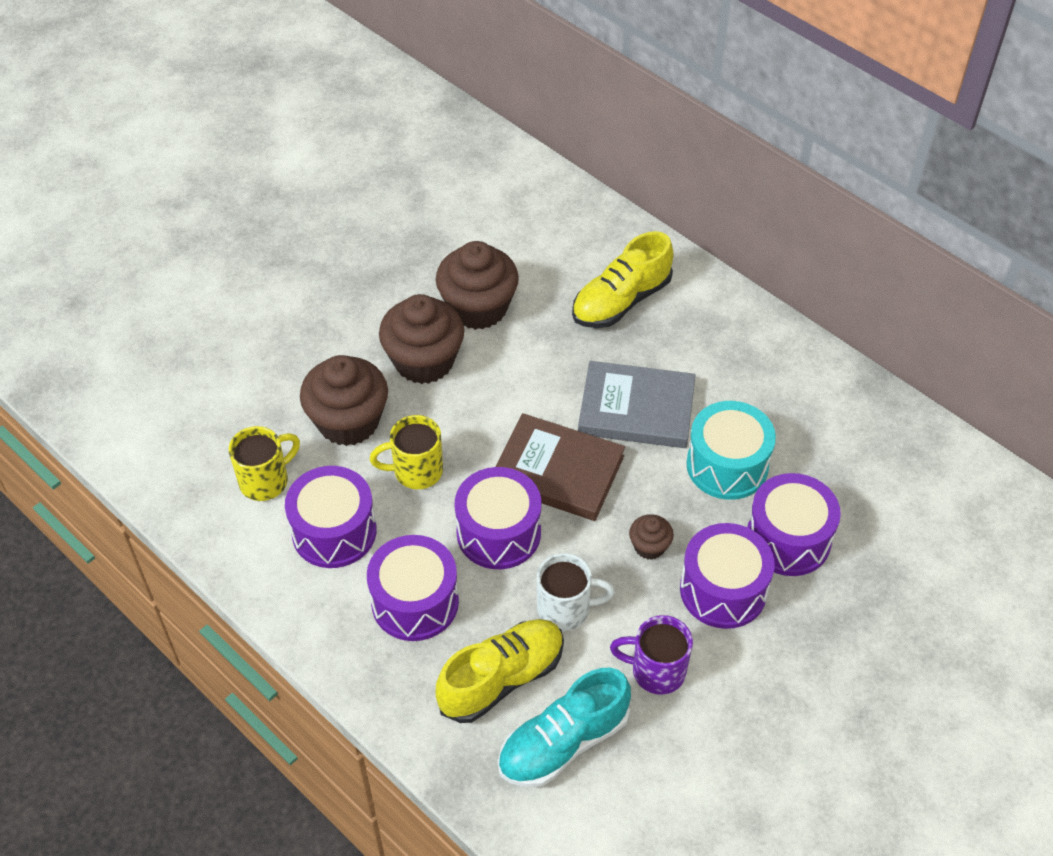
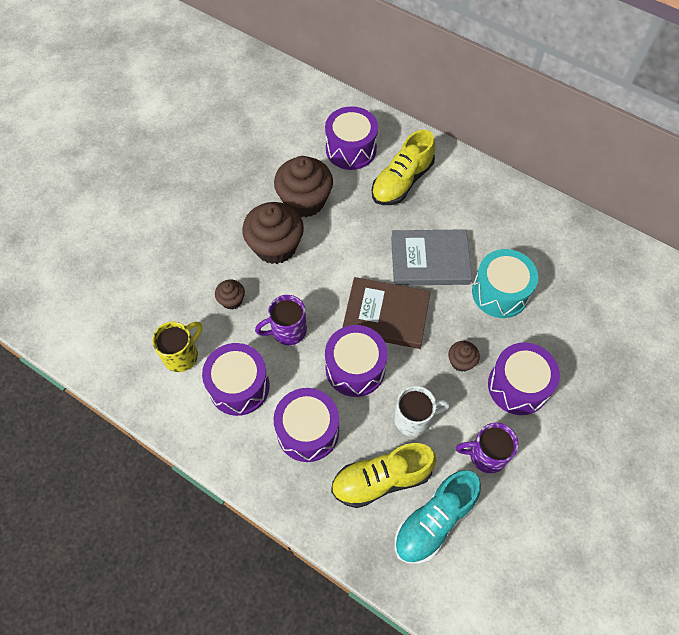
camera: 10 degrees left, 10 degrees up
(348, 421) = (232, 300): brown cupcake -> brown cupcake, size x0.48
(416, 471) = (287, 331): yellow mug -> purple mug
(502, 678) = (381, 479): yellow shoe -> yellow shoe turned 150 degrees counterclockwise
(788, 539) = (553, 341): purple drum -> purple drum (351, 149)

